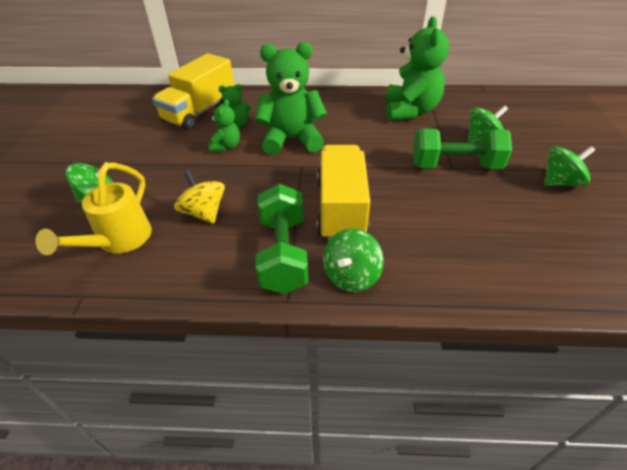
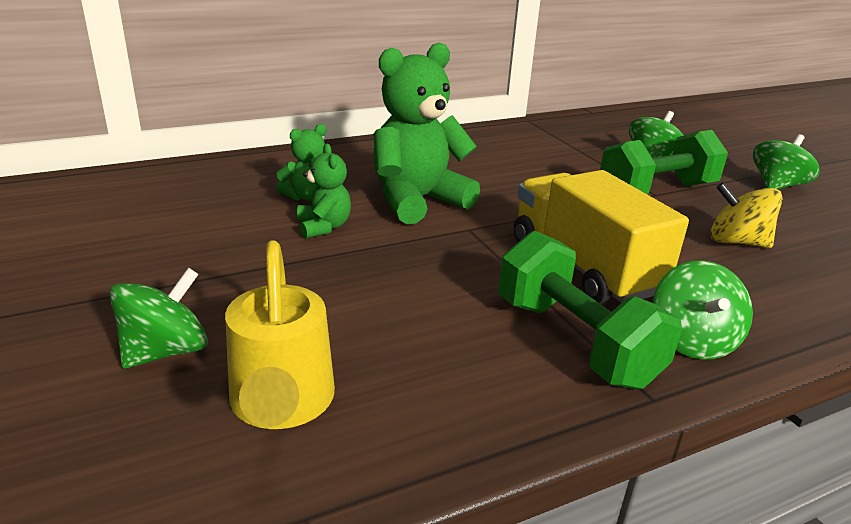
camera: 30 degrees left, 15 degrees down
(200, 111) = (224, 190): yellow truck -> none
(204, 212) = (391, 322): yellow spinning top -> yellow spinning top (736, 242)
(410, 111) = (535, 144): green teddy bear -> none

